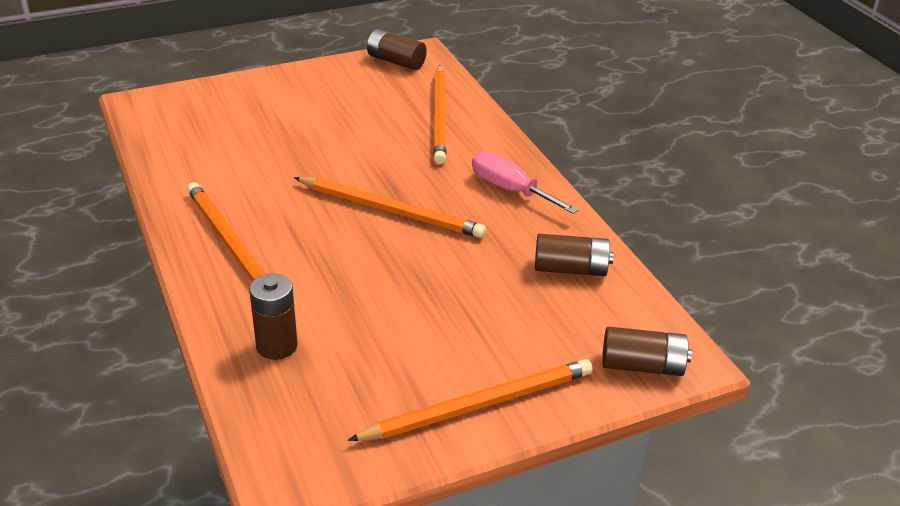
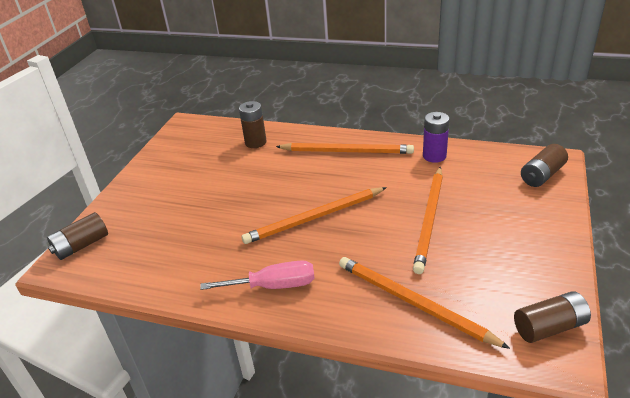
camera: 135 degrees right, 0 degrees up
(188, 175) = (434, 156): none -> purple battery
(479, 405) = (145, 181): orange pencil -> orange pencil (429, 220)
(570, 269) = (171, 265): brown battery -> brown battery (542, 175)

